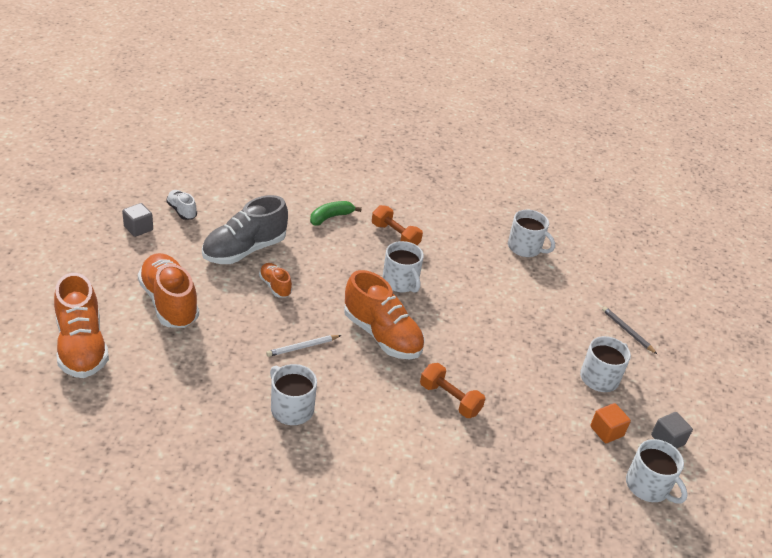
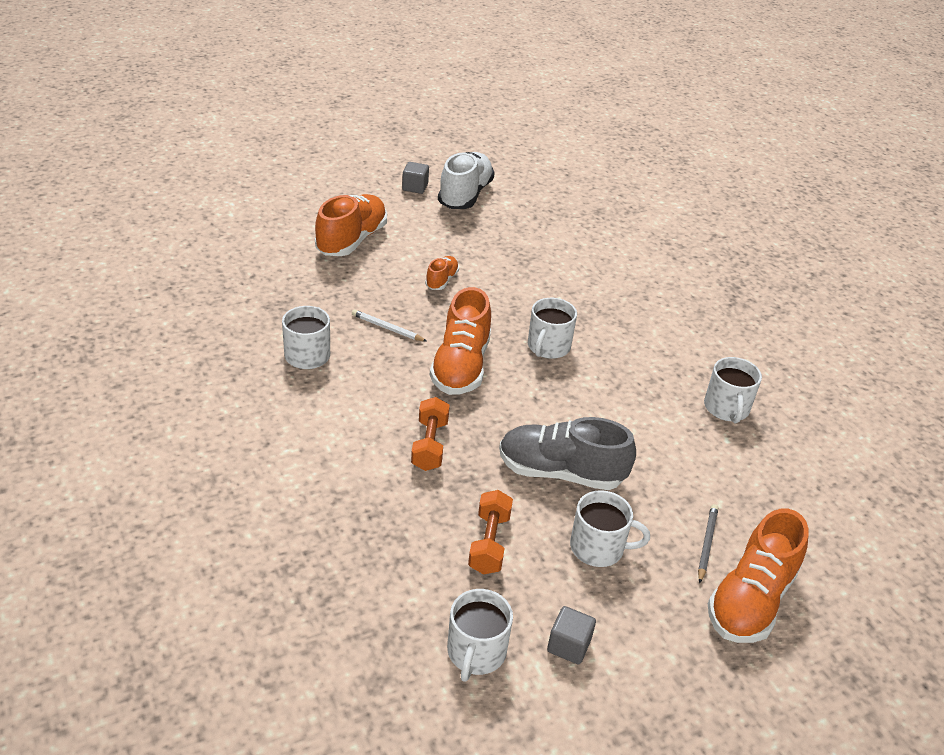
camera: 55 degrees right, 0 degrees up
(82, 346) = (256, 227): orange shoe -> orange shoe (750, 600)
(182, 211) = (465, 195): white shoe -> white shoe, size x1.99
(244, 250) = (463, 245): grey shoe -> grey shoe (560, 472)
(330, 217) = (575, 269): green banana -> none
(395, 236) = (608, 316): orange dumbbell -> orange dumbbell (489, 543)
(606, 431) = (520, 584): orange cube -> none

